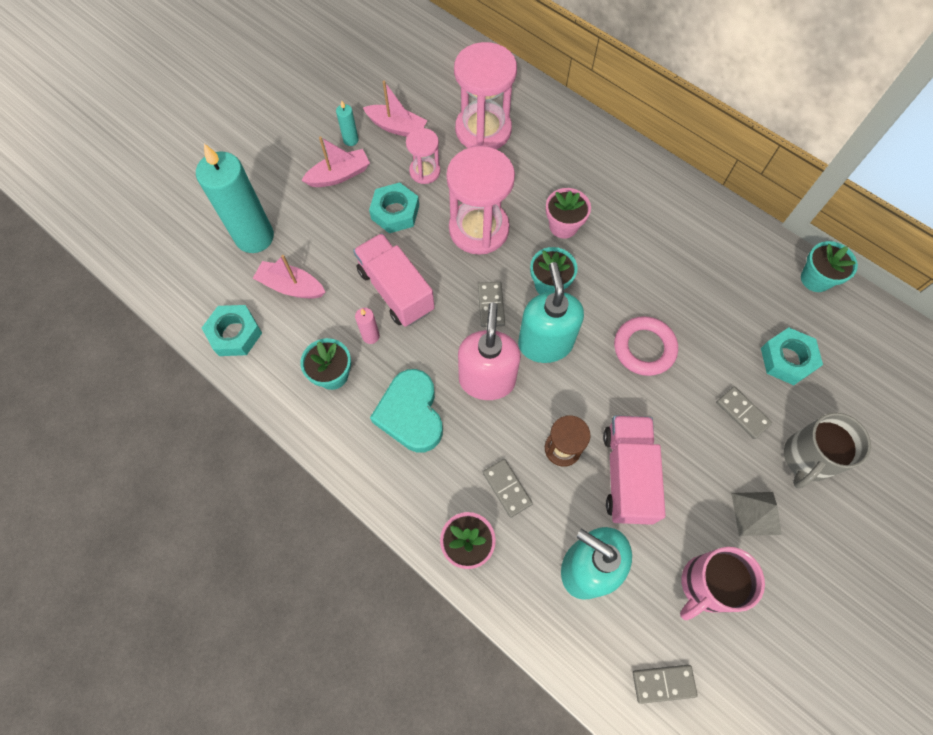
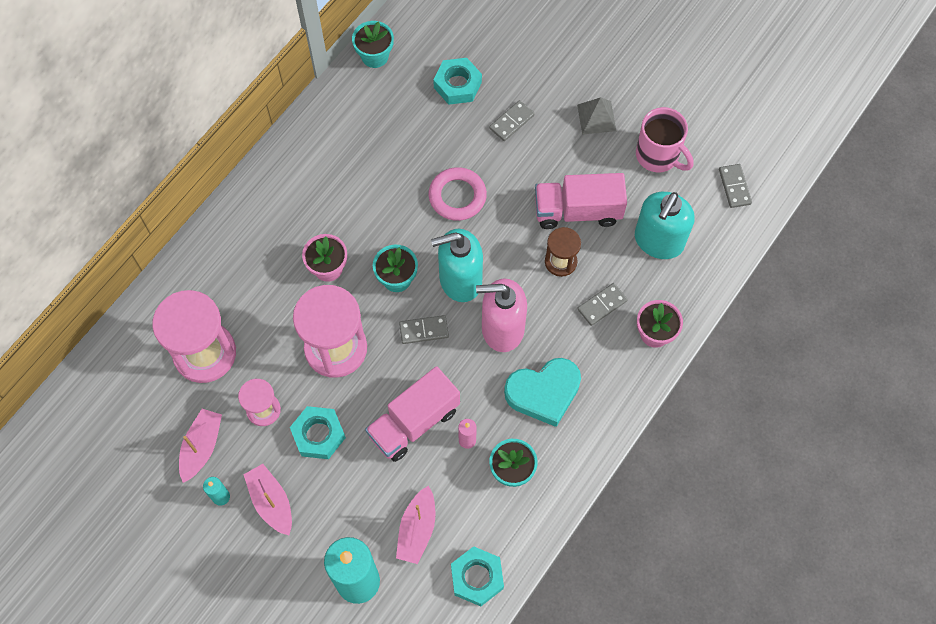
camera: 95 degrees left, 0 degrees up
(806, 458) = (546, 78): grey mug -> none

